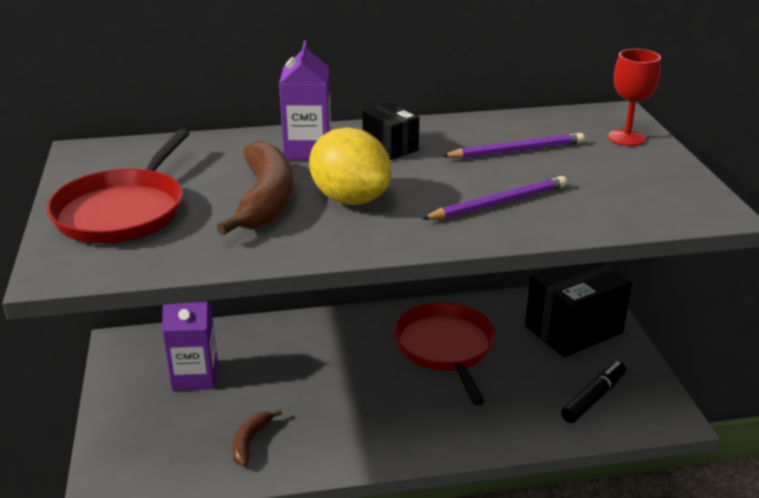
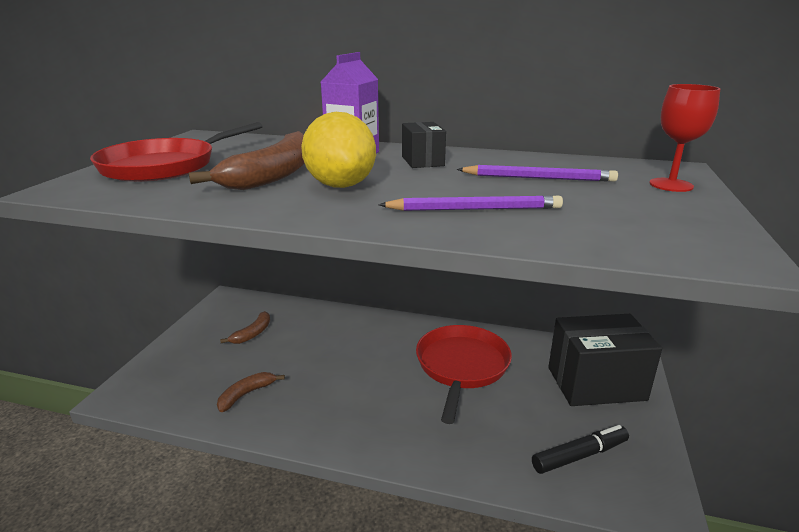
camera: 25 degrees right, 5 degrees down
(195, 376) = (252, 333): purple carton -> brown banana

